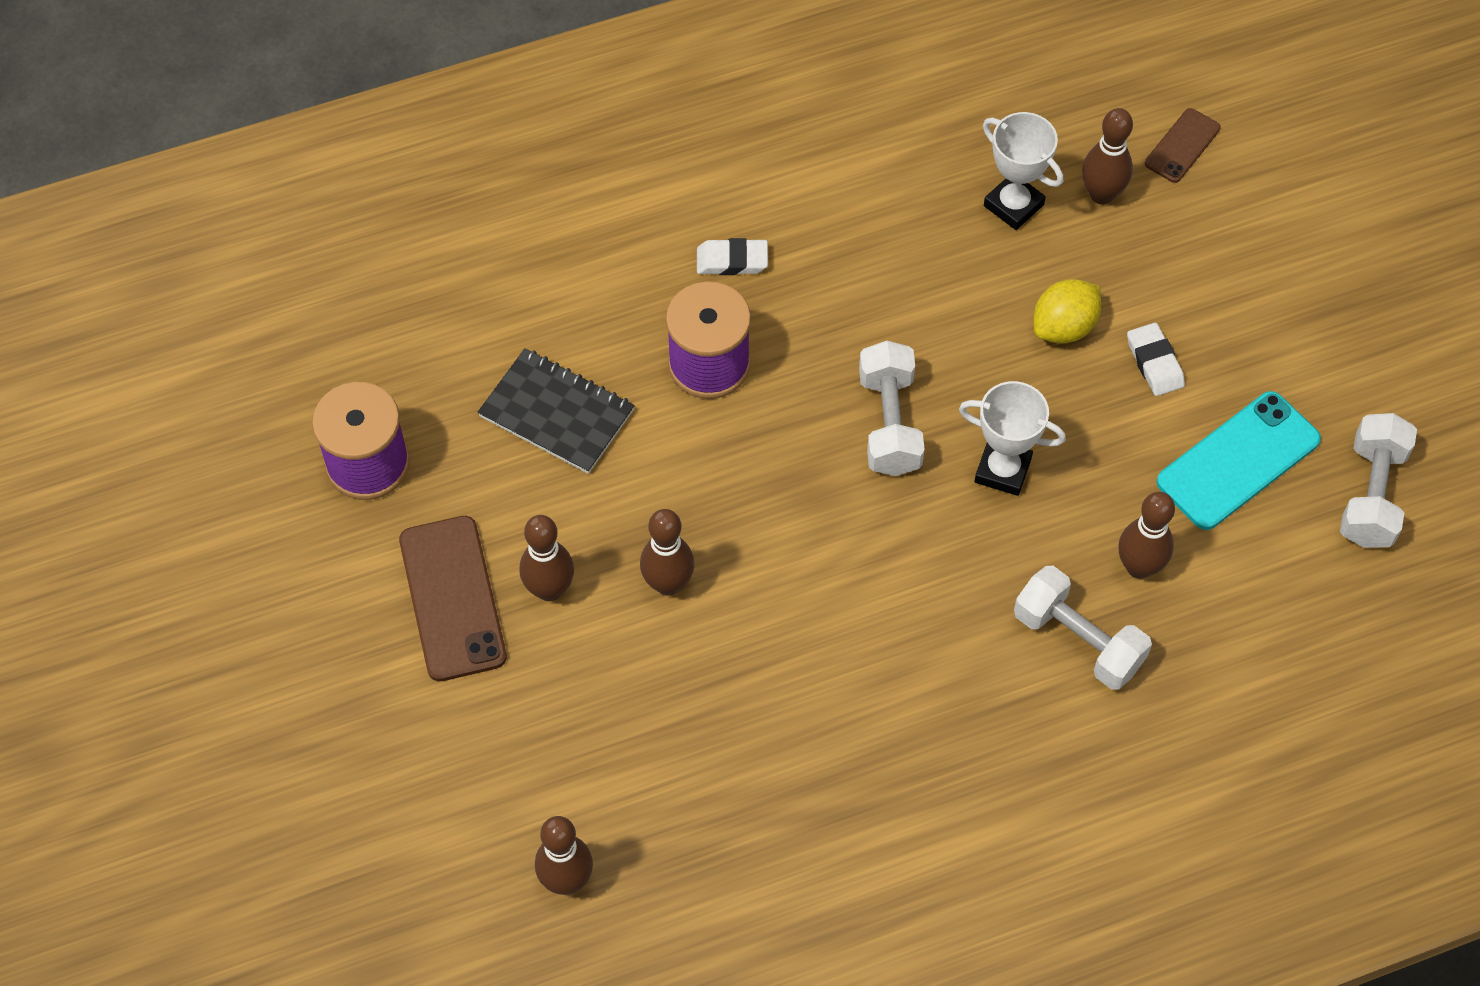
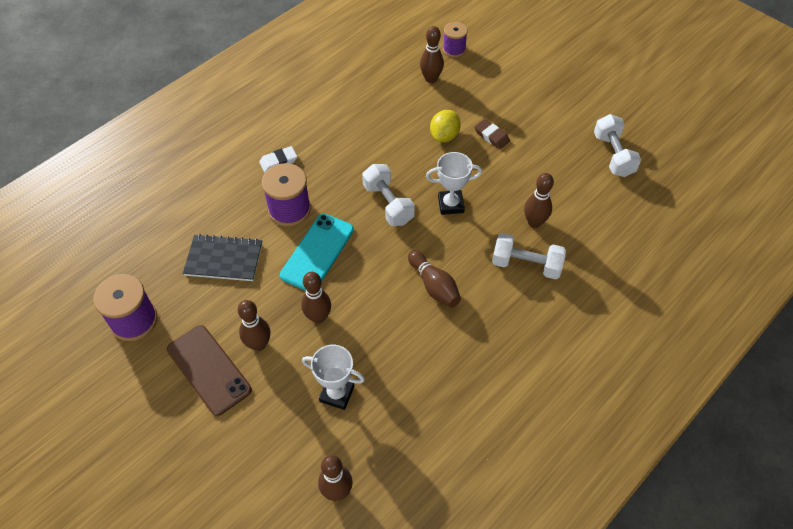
camera: 25 degrees left, 5 degrees down
(893, 610) = (434, 286): none -> brown bowling pin
(1013, 205) = (395, 95): white trophy -> white trophy (337, 394)
(1154, 362) = (491, 136): white eraser -> brown eraser
(1182, 146) = (454, 49): brown phone -> purple spool
(1238, 461) = (550, 162): turquoise phone -> turquoise phone (317, 252)

